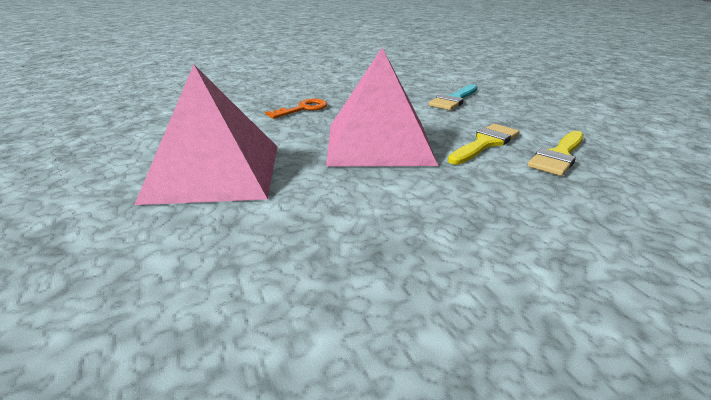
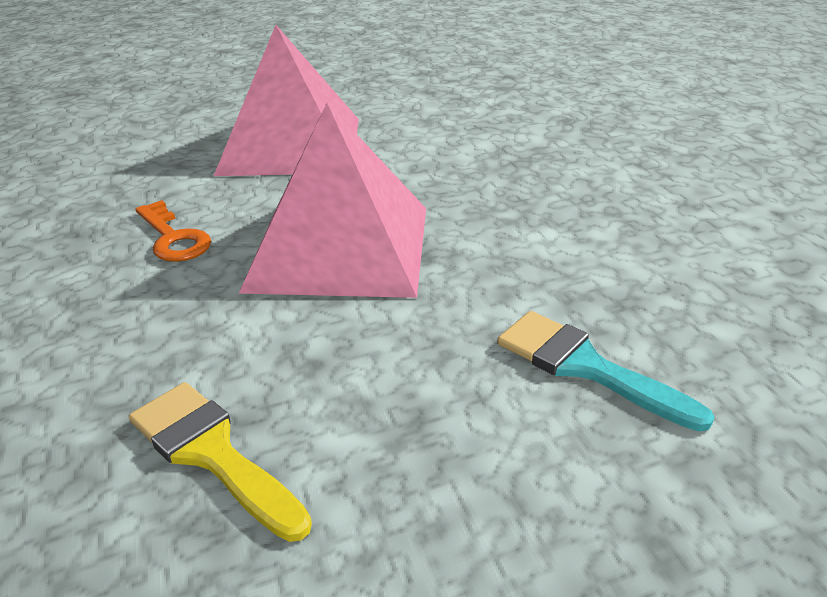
camera: 95 degrees right, 5 degrees up
(303, 109) = (503, 184): orange key -> orange key (173, 238)
(485, 143) = (306, 361): yellow brush -> none

